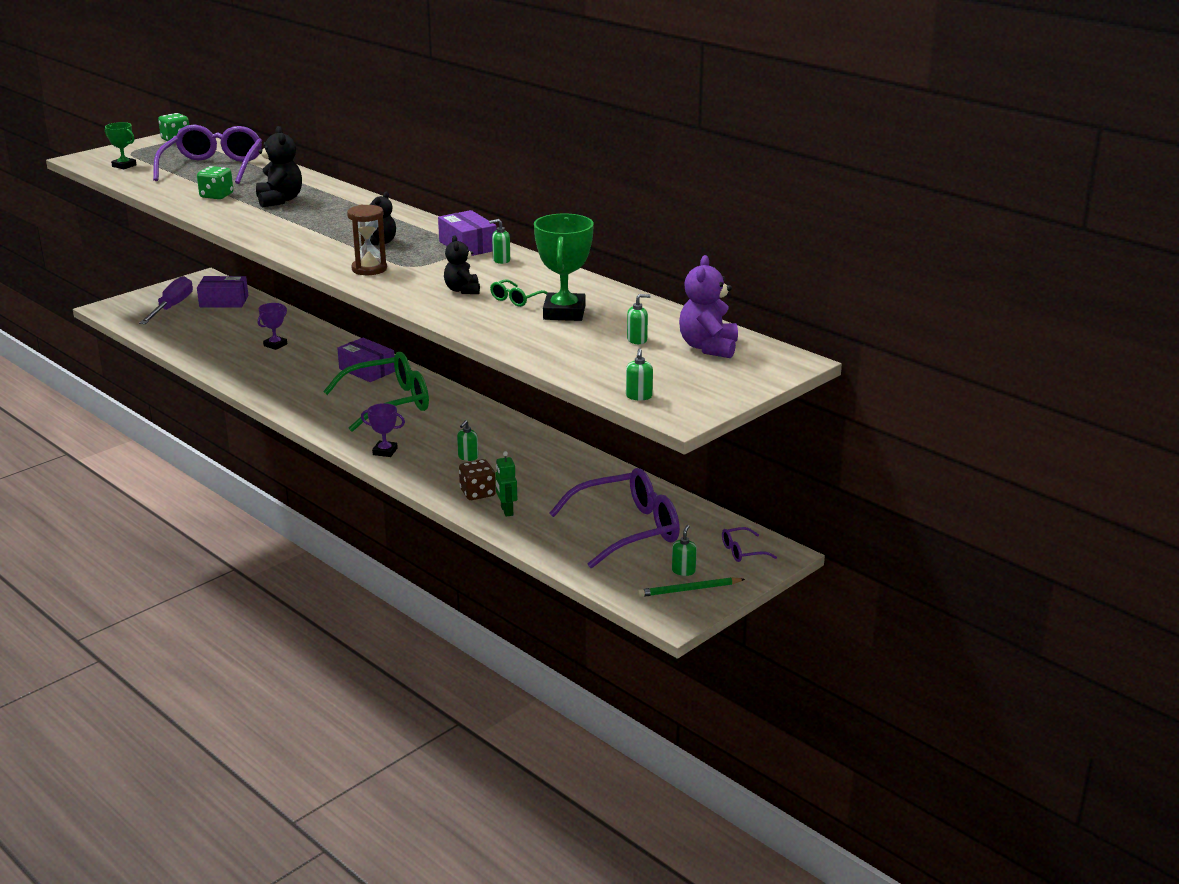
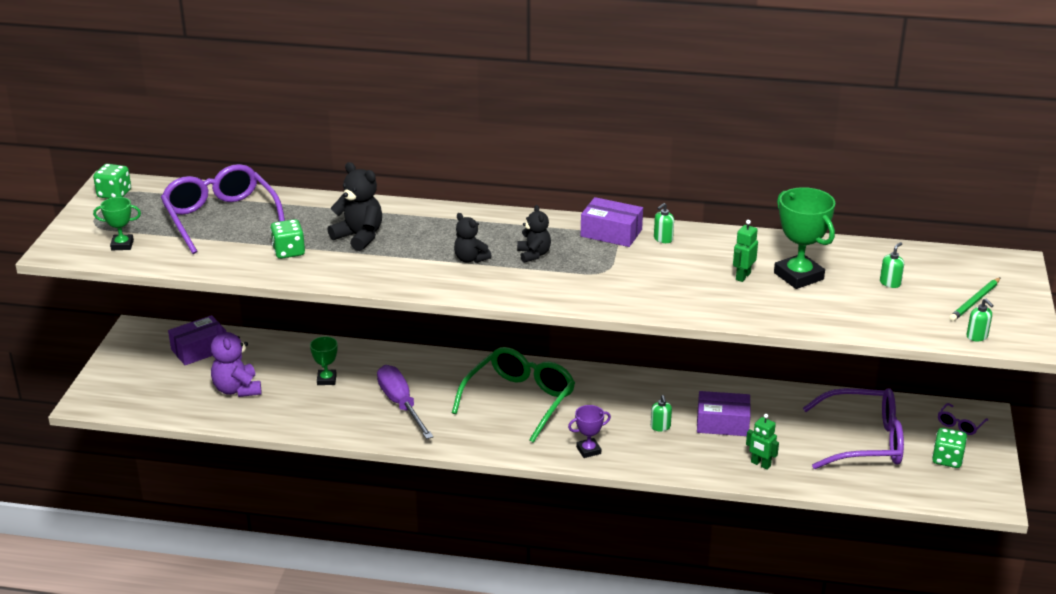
camera: 35 degrees left, 5 degrees up
(172, 307) = (156, 376): purple screwdriver -> purple screwdriver (401, 404)
(275, 345) = (326, 379): purple trophy -> green trophy
(367, 370) = (451, 374): purple box -> purple box (722, 423)
(369, 269) = (577, 288): brown hourglass -> none
(462, 290) = (688, 282): black teddy bear -> black teddy bear (470, 259)
(477, 493) = (716, 458): brown dice -> none
(516, 299) = (743, 276): green glasses -> green robot
(627, 529) = (864, 441): purple glasses -> purple glasses turned 60 degrees clockwise
(683, 571) = (947, 459): green soap dispenser -> green dice
(689, 590) = (972, 473): green pencil -> green pencil (975, 301)
(708, 347) = (945, 271): purple teddy bear -> purple teddy bear (237, 389)

